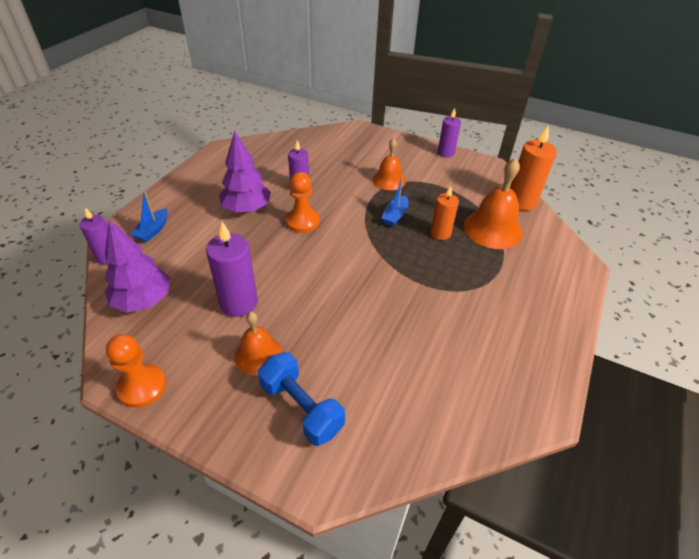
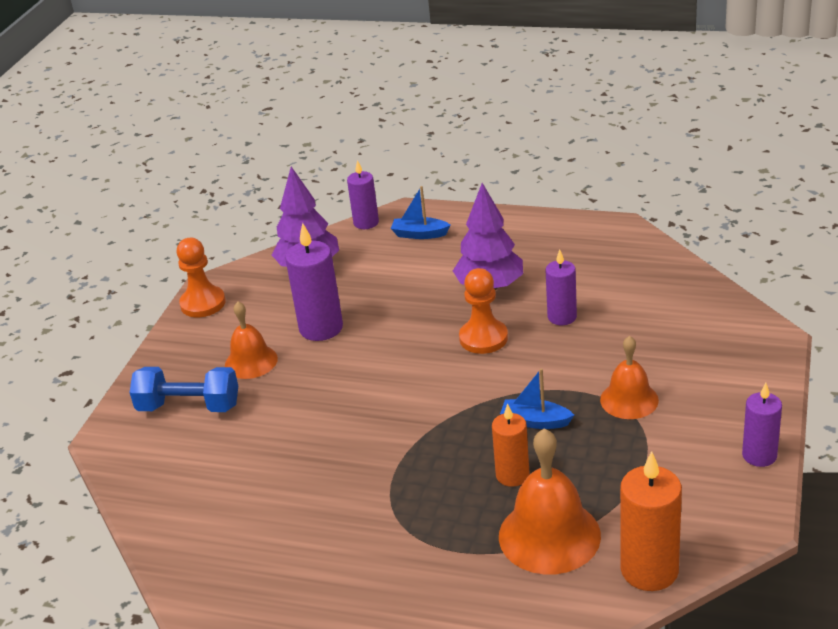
camera: 85 degrees right, 10 degrees down
(301, 408) = (189, 407): blue dumbbell -> blue dumbbell turned 60 degrees clockwise

